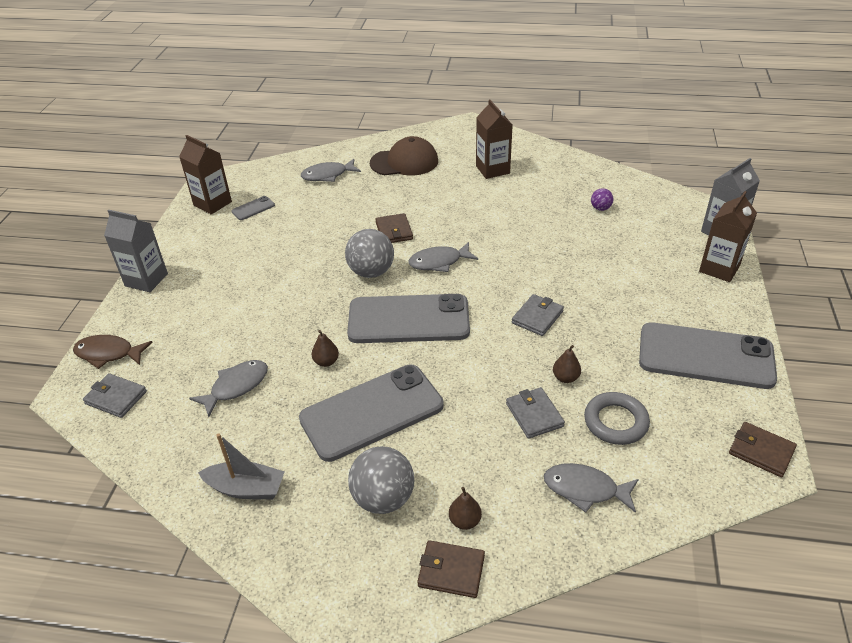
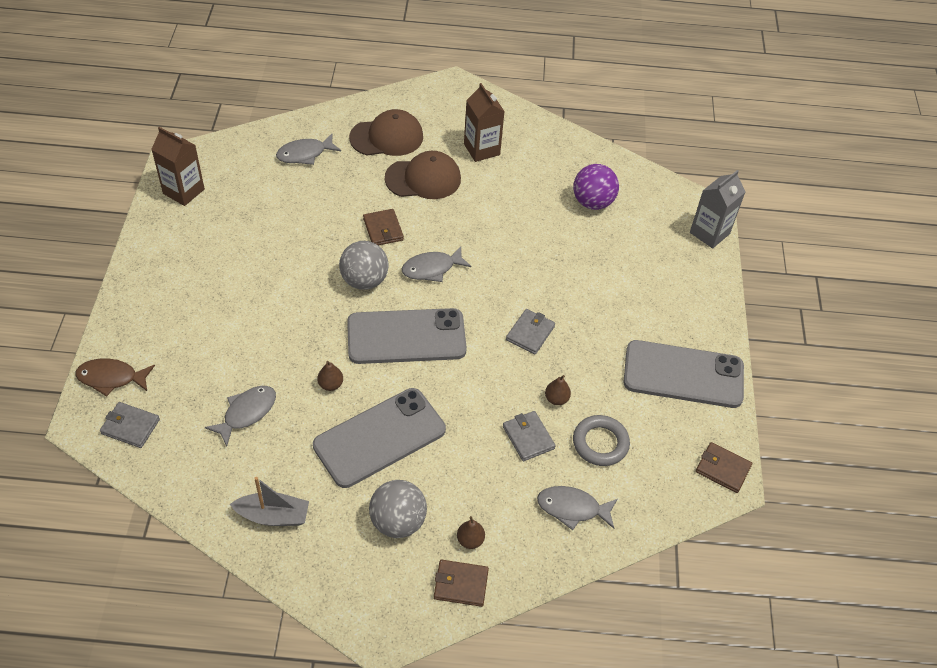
camera: 10 degrees left, 10 degrees up
(146, 280) = (131, 290): grey carton -> none
(253, 208) = (229, 198): grey phone -> none
(436, 192) = (423, 179): none -> brown cap
(600, 208) = (592, 202): purple ball -> purple ball, size x2.02
(719, 268) = (703, 277): brown carton -> none

